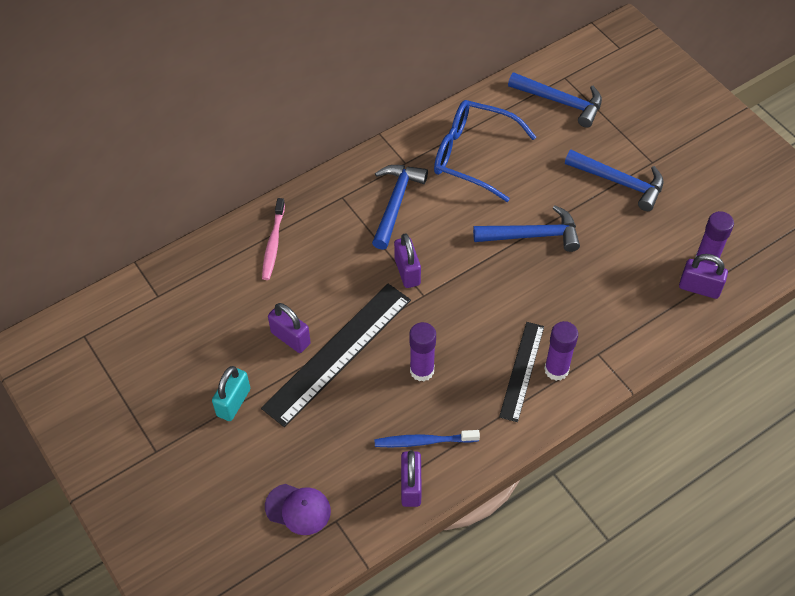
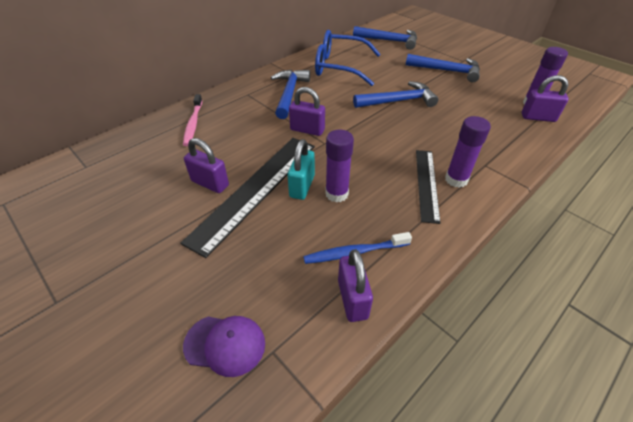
camera: 10 degrees left, 10 degrees down
(233, 402) = (151, 242): turquoise padlock -> turquoise padlock (302, 186)
(407, 272) = (307, 130): purple padlock -> purple padlock turned 45 degrees counterclockwise

